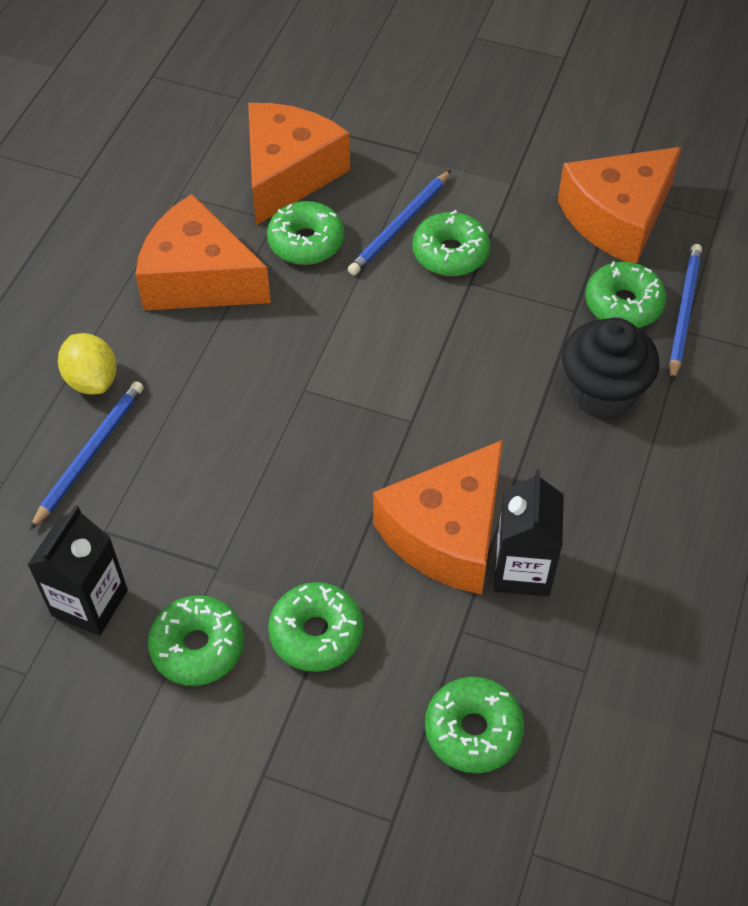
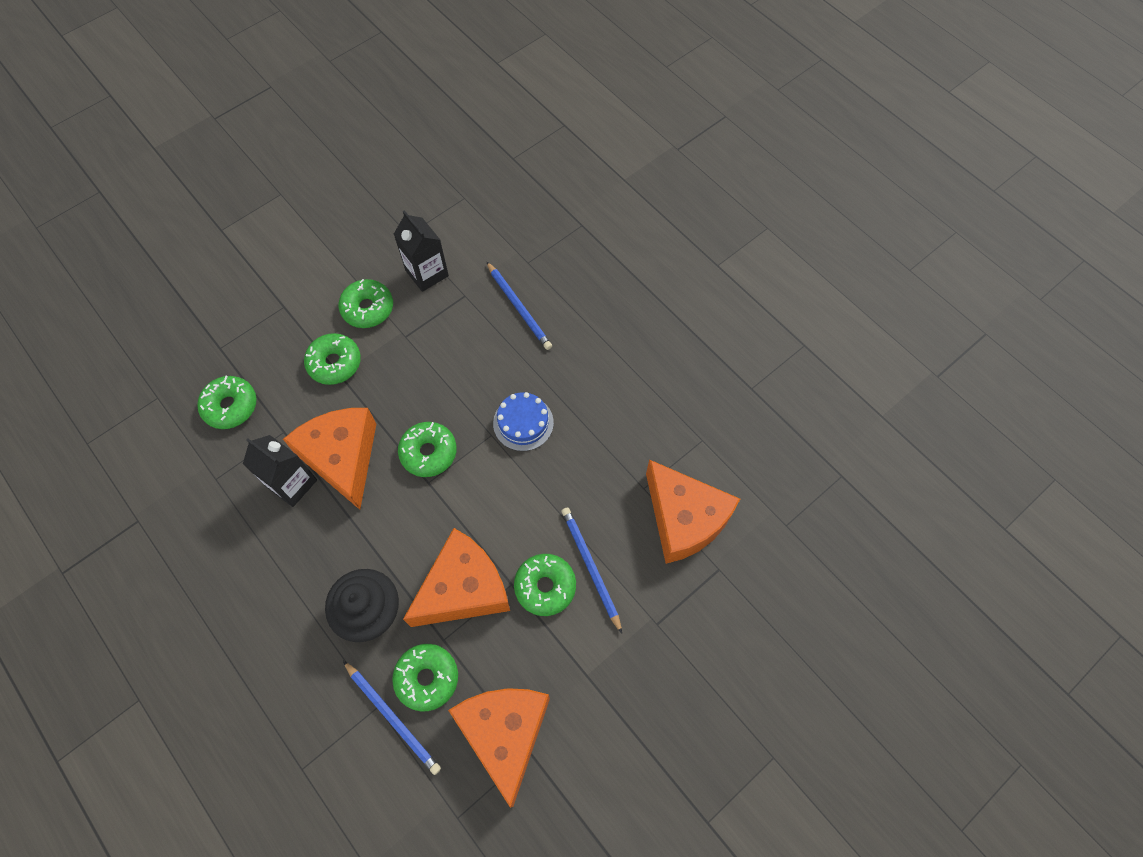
camera: 120 degrees right, 10 degrees up
(92, 380) = (571, 328): yellow lemon -> none
(199, 278) = (617, 417): orange cheese -> orange cheese (464, 589)
(266, 365) = (523, 423): none -> blue cake
(306, 242) = (611, 497): green donut -> green donut (428, 452)

